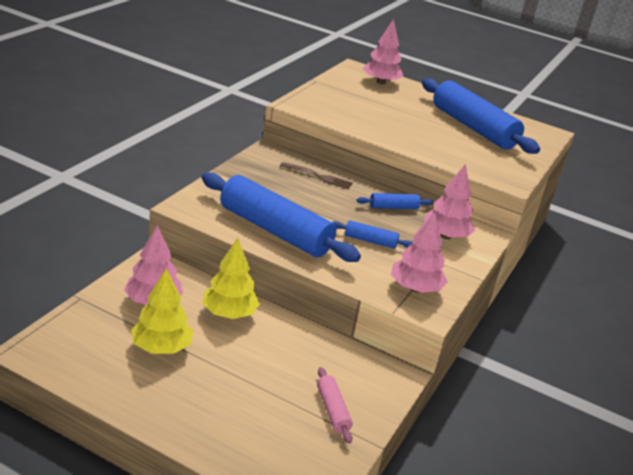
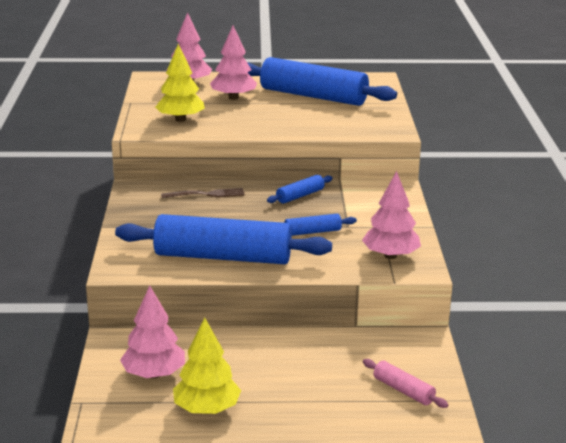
camera: 25 degrees left, 5 degrees down
(229, 313) = (233, 353): yellow tree -> yellow tree (180, 119)
(445, 236) = (367, 203): pink tree -> pink tree (233, 98)

